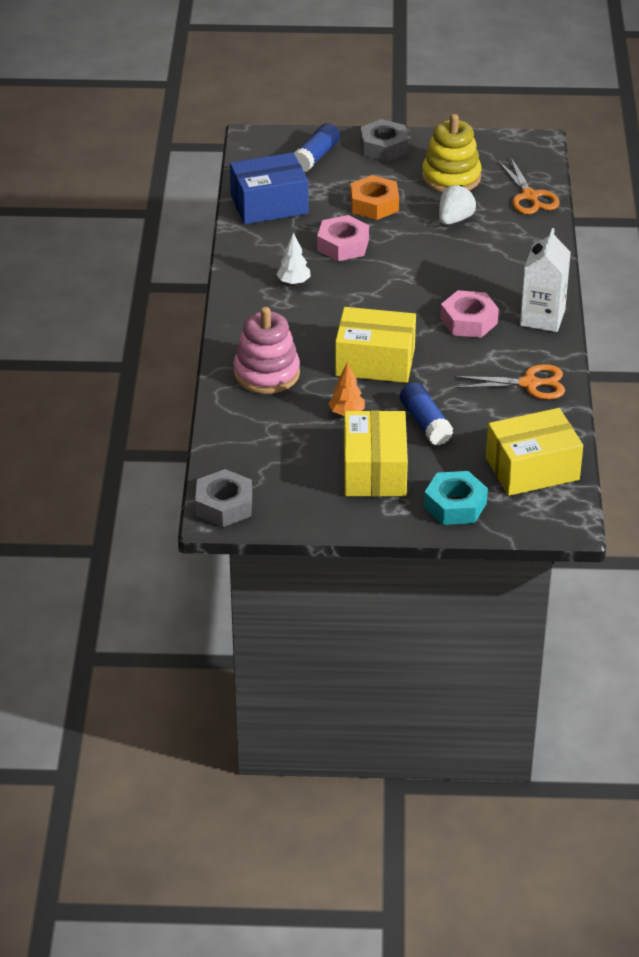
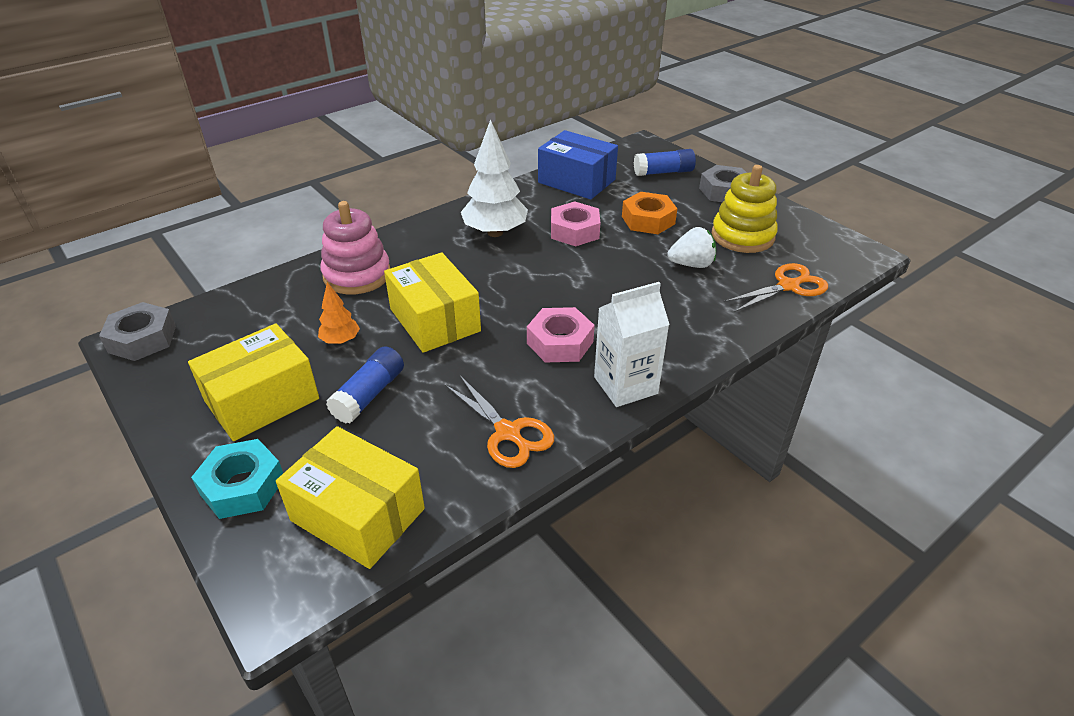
camera: 50 degrees right, 0 degrees up
(293, 282) = (495, 232): white tree -> white tree, size x1.96
(530, 196) = (788, 286): orange scissors -> orange scissors turned 150 degrees counterclockwise

